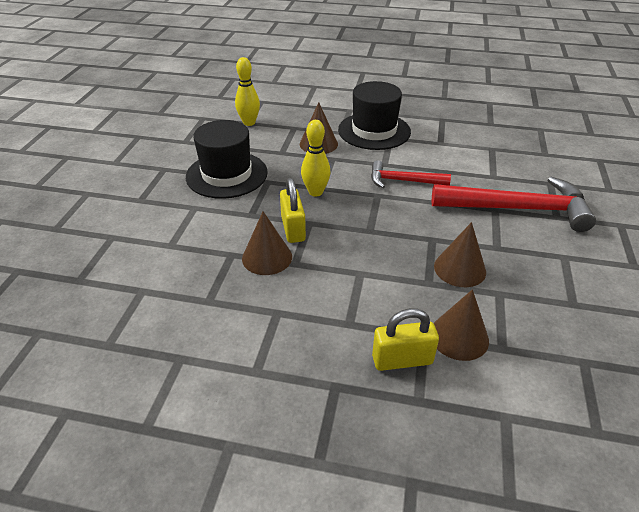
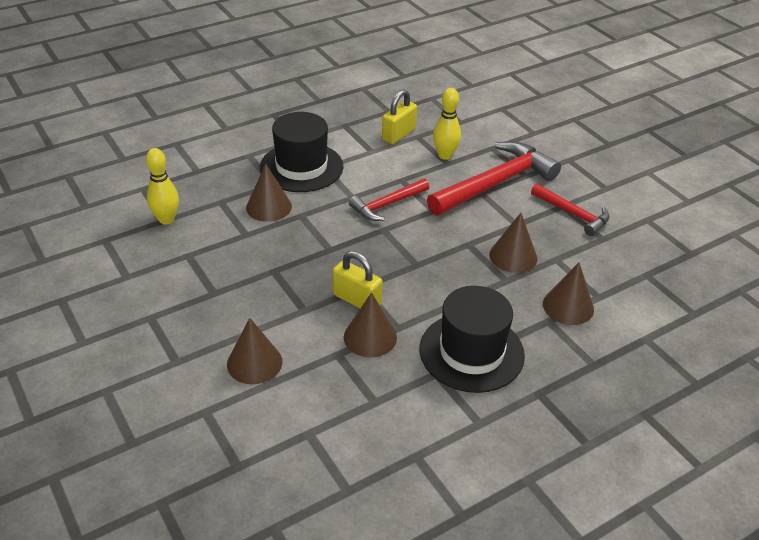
camera: 45 degrees left, 0 degrees up
(176, 227) = (254, 363): none -> brown cone
(227, 174) = (225, 286): black hat -> black hat (471, 352)
(315, 192) = (330, 256): yellow bowling pin -> yellow bowling pin (445, 155)
(402, 360) = (555, 346): yellow padlock -> yellow padlock (398, 134)
(566, 268) = (572, 214): none -> red hammer

